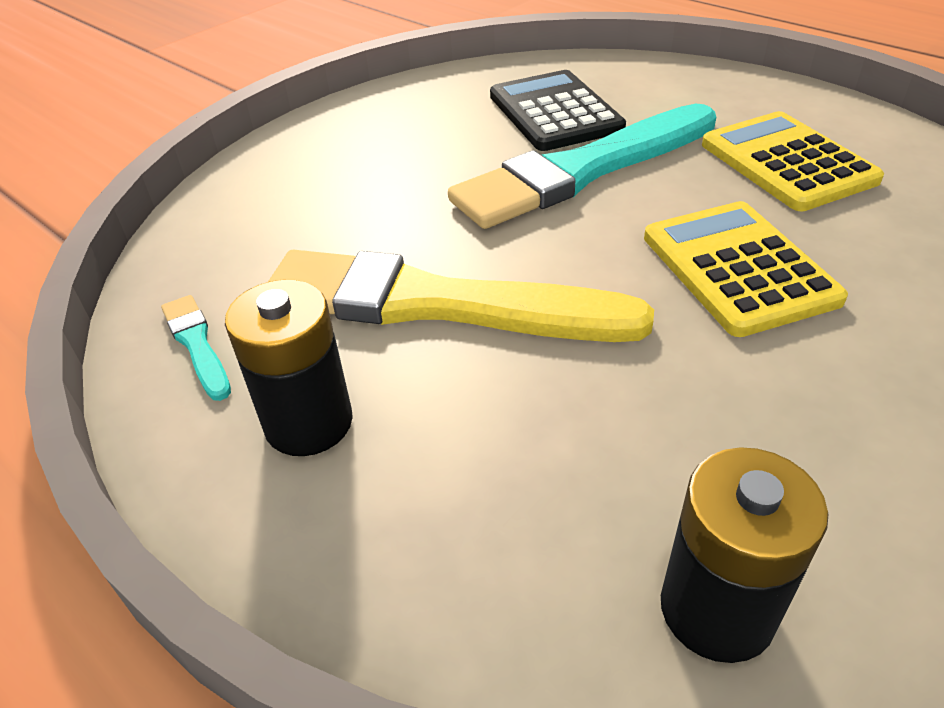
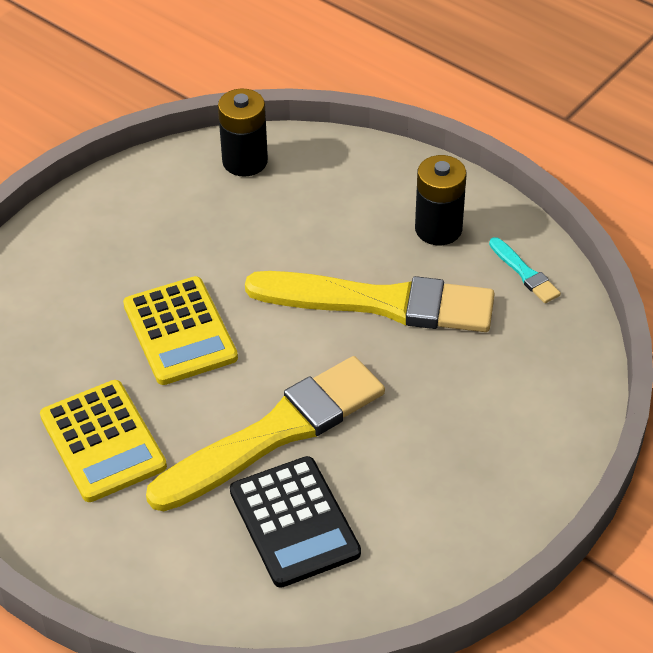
camera: 175 degrees right, 5 degrees up
(583, 170) = (274, 433): turquoise brush -> yellow brush

